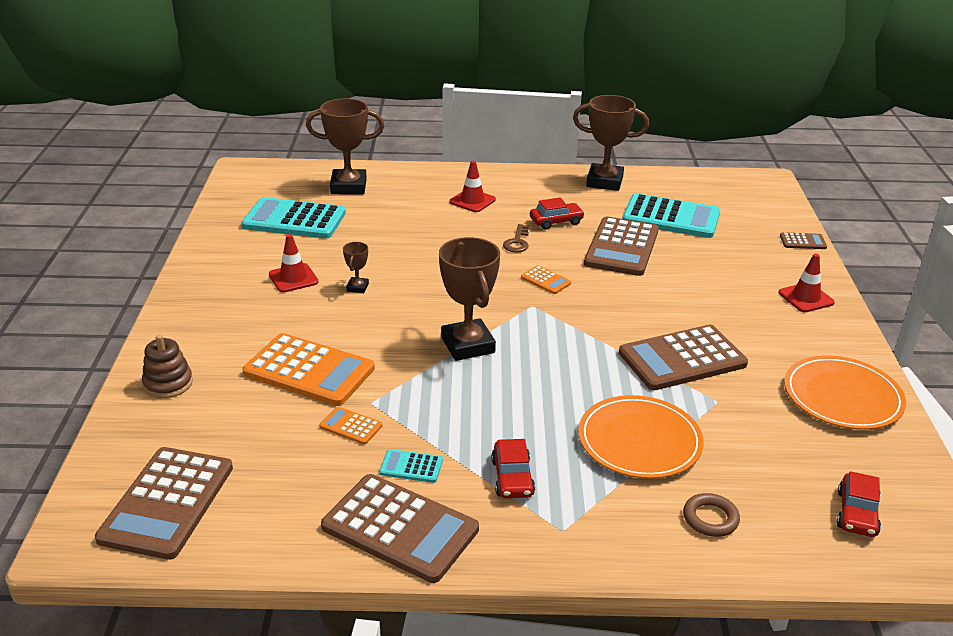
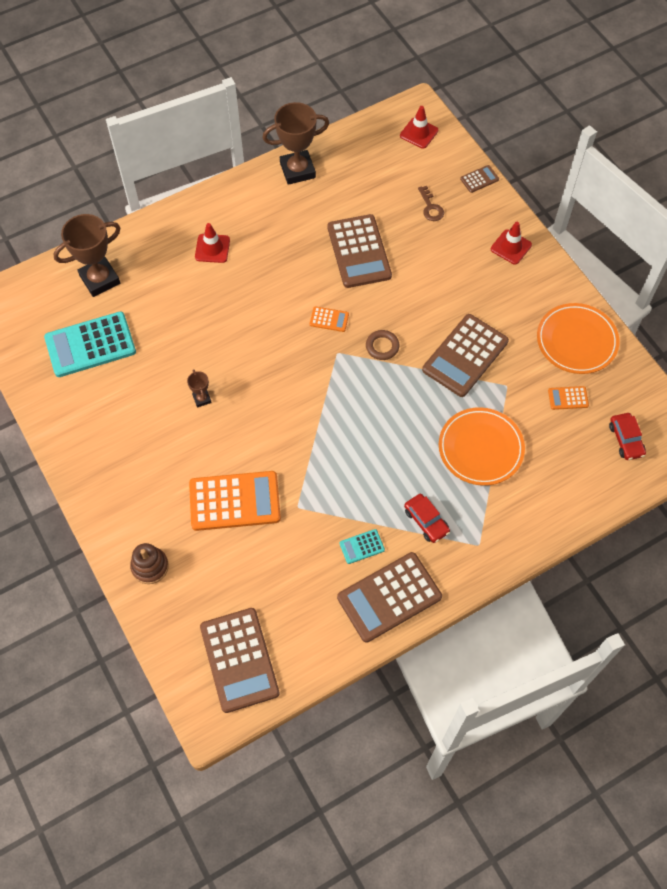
camera: 30 degrees left, 30 degrees up
(293, 278) = (147, 414): red traffic cone -> red traffic cone (419, 133)
(351, 426) = (300, 535): orange calculator -> orange calculator (568, 398)
(400, 528) = (389, 597): brown calculator -> brown calculator turned 150 degrees clockwise
(468, 345) = (321, 417): brown trophy -> none
(517, 242) = (280, 284): brown key -> brown key (430, 207)
(556, 221) = (293, 243): red car -> none
(671, 217) = (373, 195): turquoise calculator -> none
(710, 518) = (552, 489): brown ring -> brown ring (382, 346)

